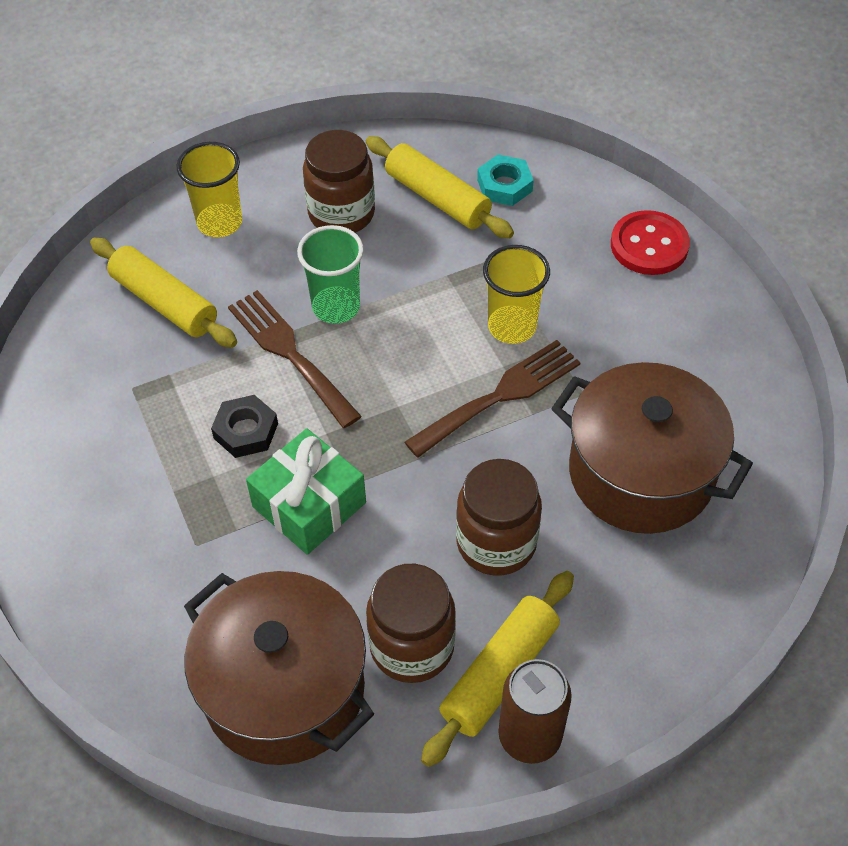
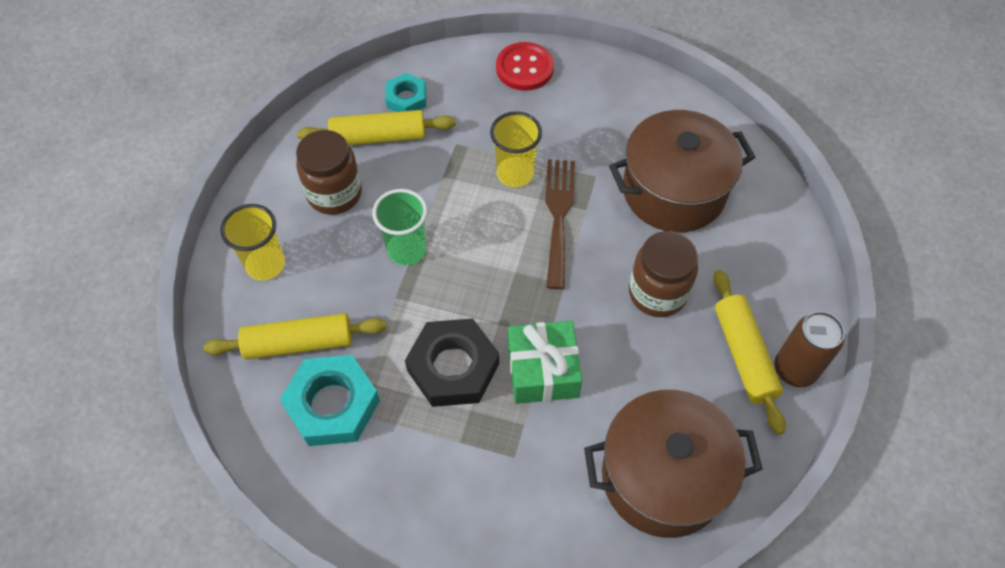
camera: 50 degrees left, 5 degrees up
(126, 370) = (332, 404): none -> turquoise nut
(245, 431) = (453, 367): black nut -> black nut, size x1.72
(289, 353) = (416, 300): brown fork -> none
(412, 646) = (689, 386): brown jar -> none

